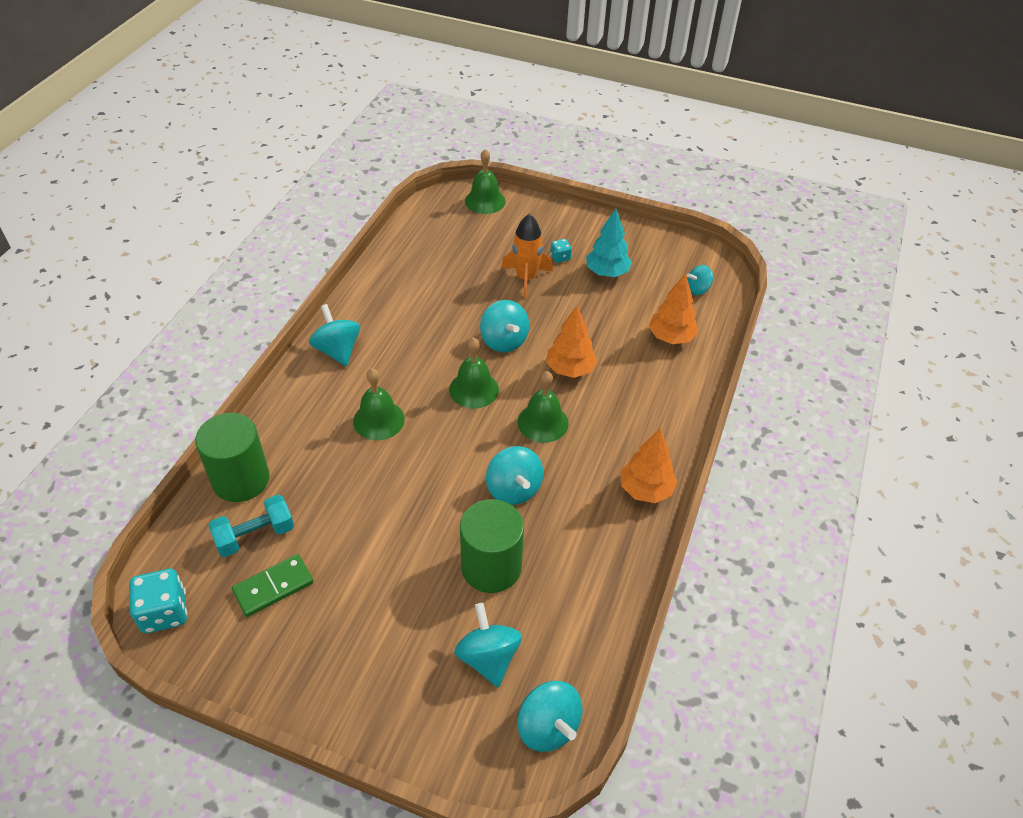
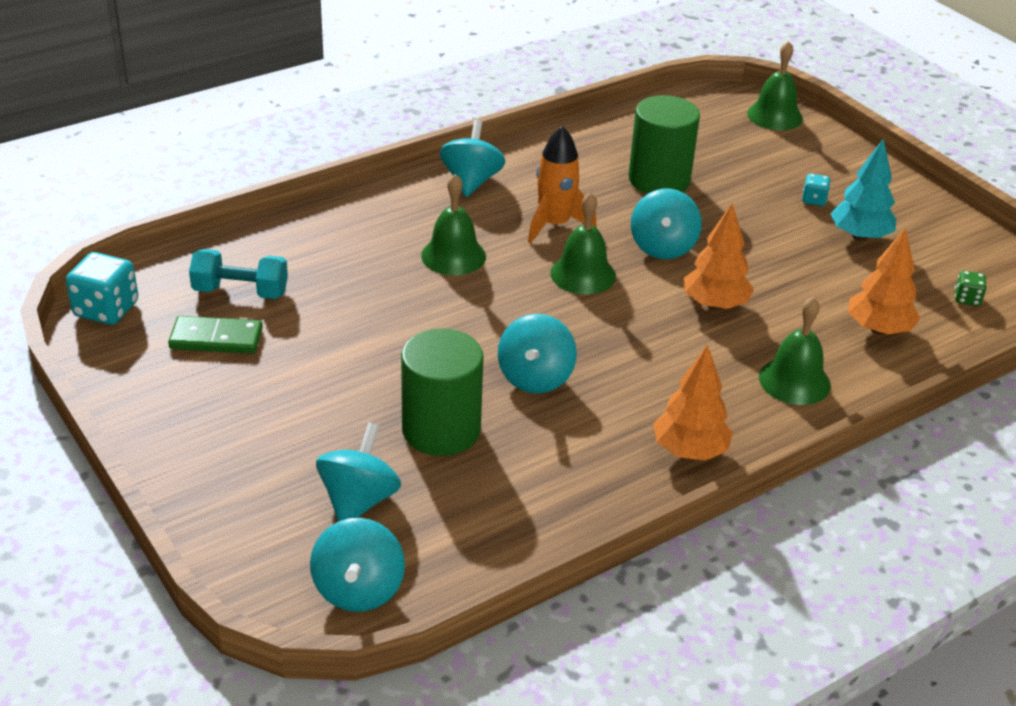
camera: 35 degrees right, 10 degrees down
(241, 479) = (272, 243): green cylinder -> green cylinder (659, 180)
(526, 278) = (750, 203): orange rocket -> orange rocket (555, 224)
(543, 422) = (631, 336): green bell -> green bell (794, 381)
(697, 289) = (967, 299): turquoise spinning top -> green dice

